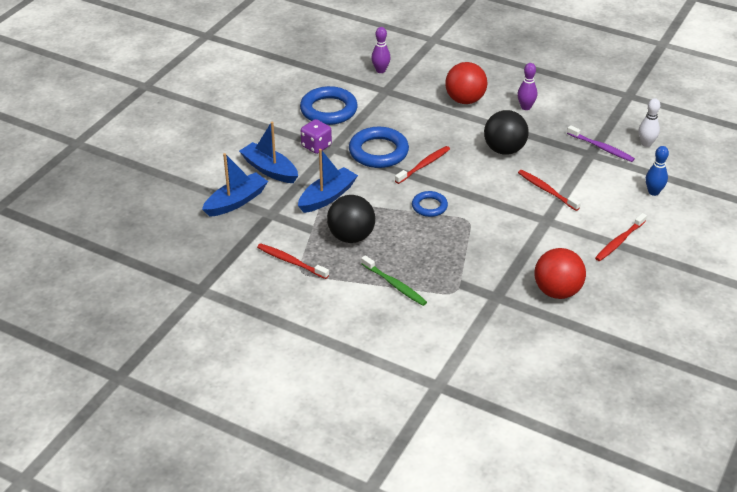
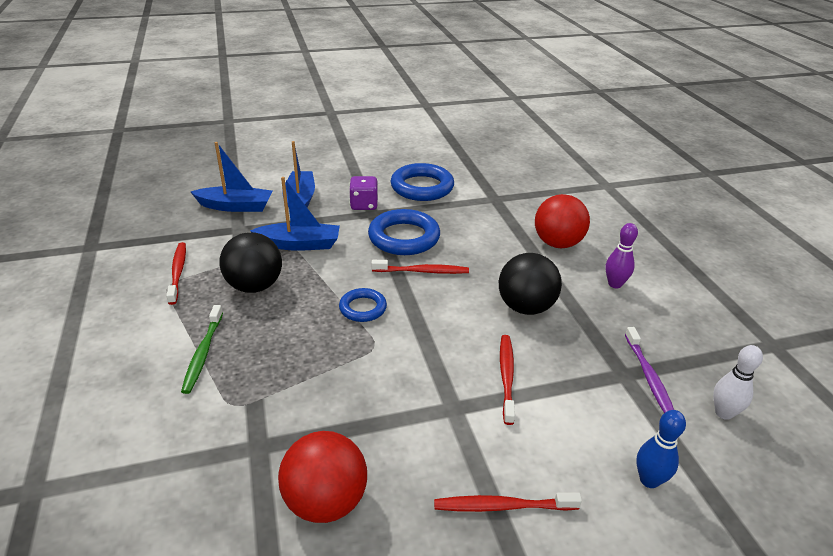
camera: 45 degrees right, 5 degrees down
(380, 70) = (516, 183): purple bowling pin -> none

